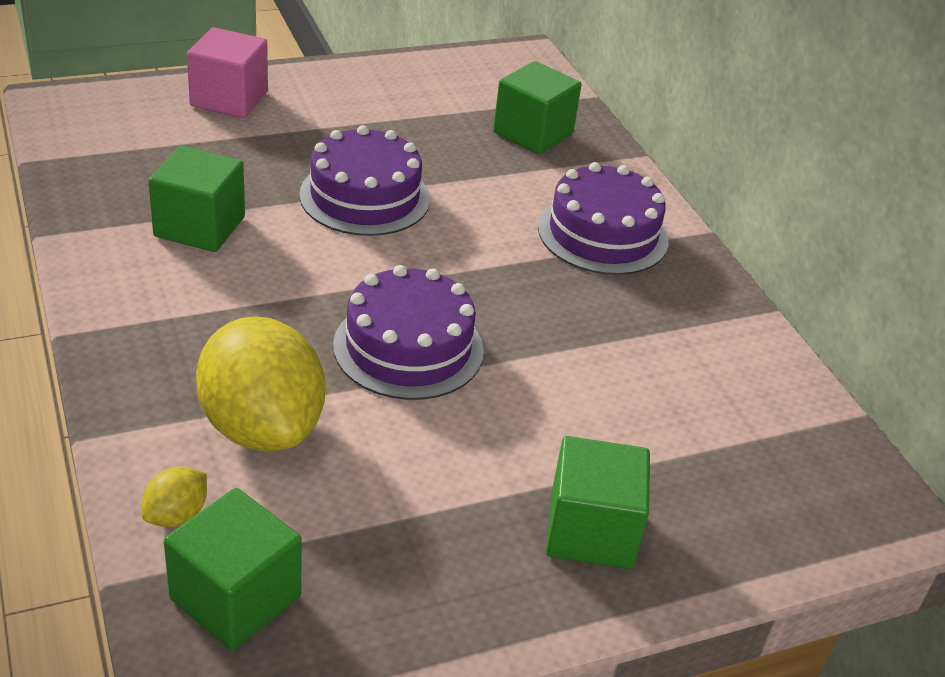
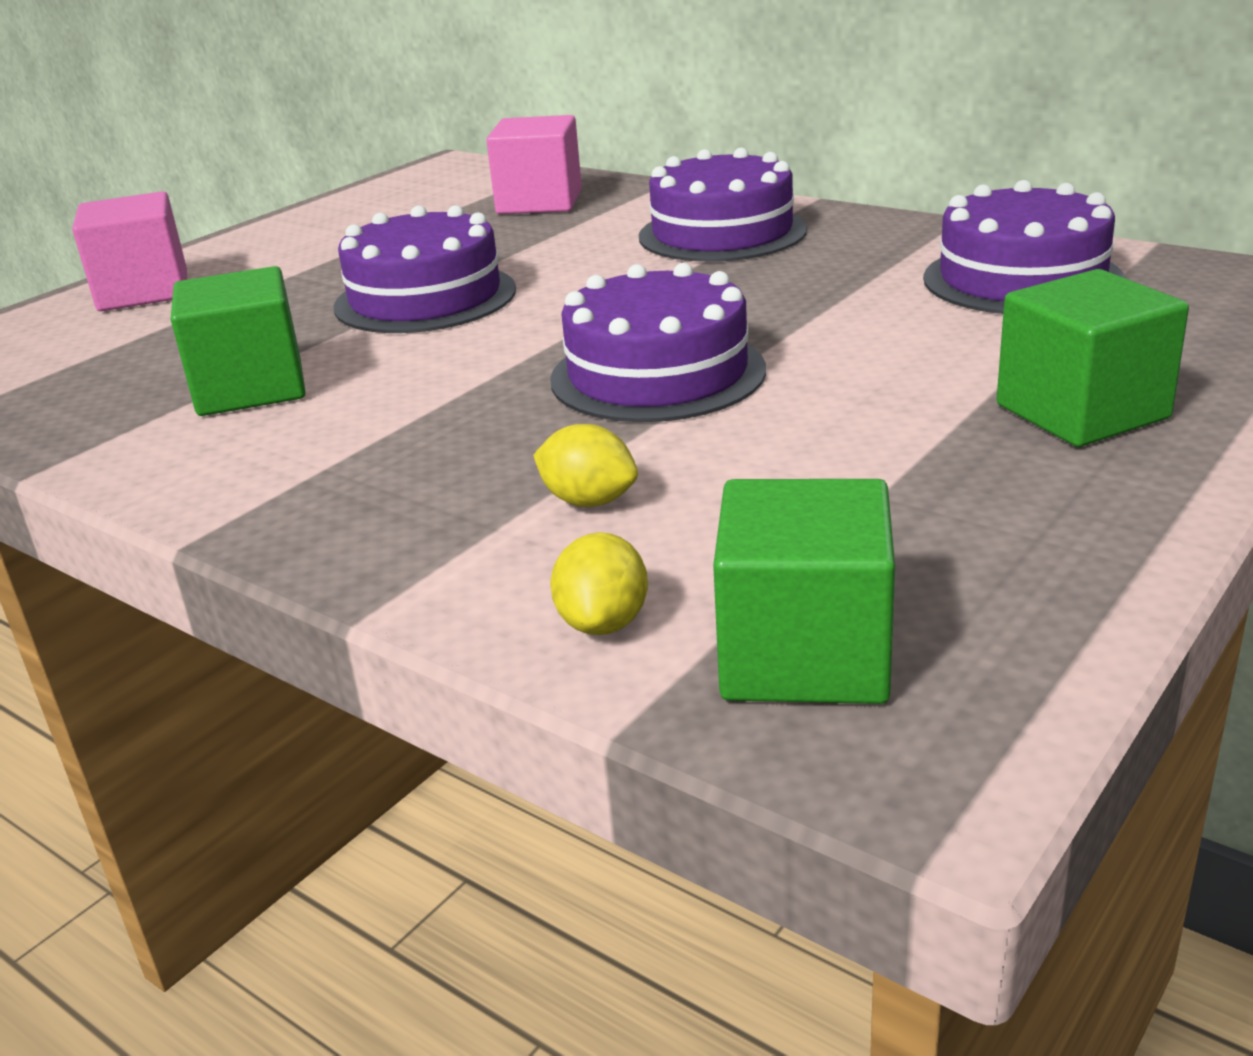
camera: 25 degrees left, 10 degrees down
(261, 427) = (589, 501): yellow lemon -> yellow lemon, size x0.43
(533, 133) = (539, 202): green cube -> pink cube
(723, 395) = (1022, 279): none -> purple cake

